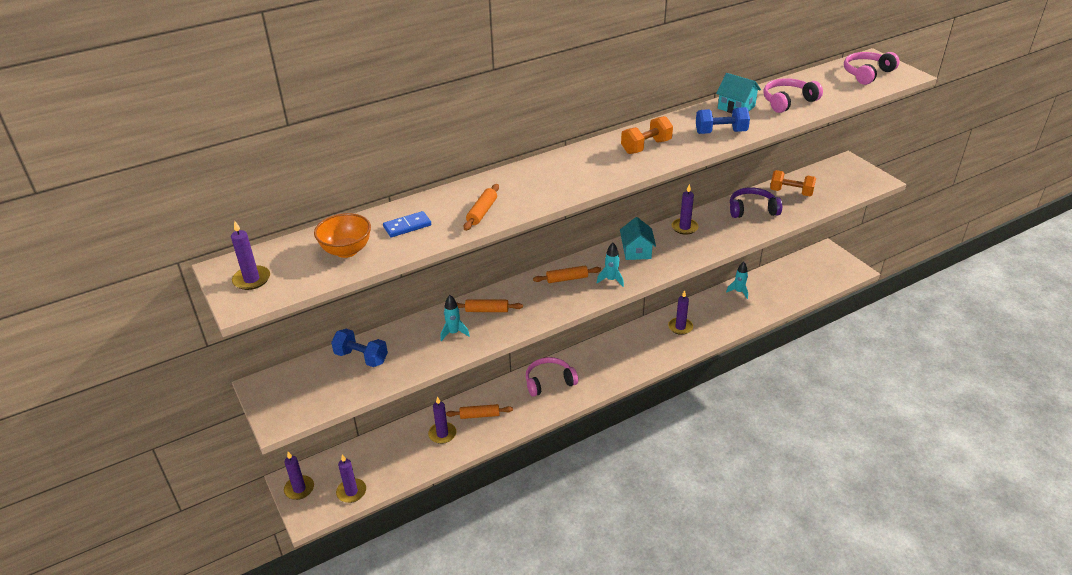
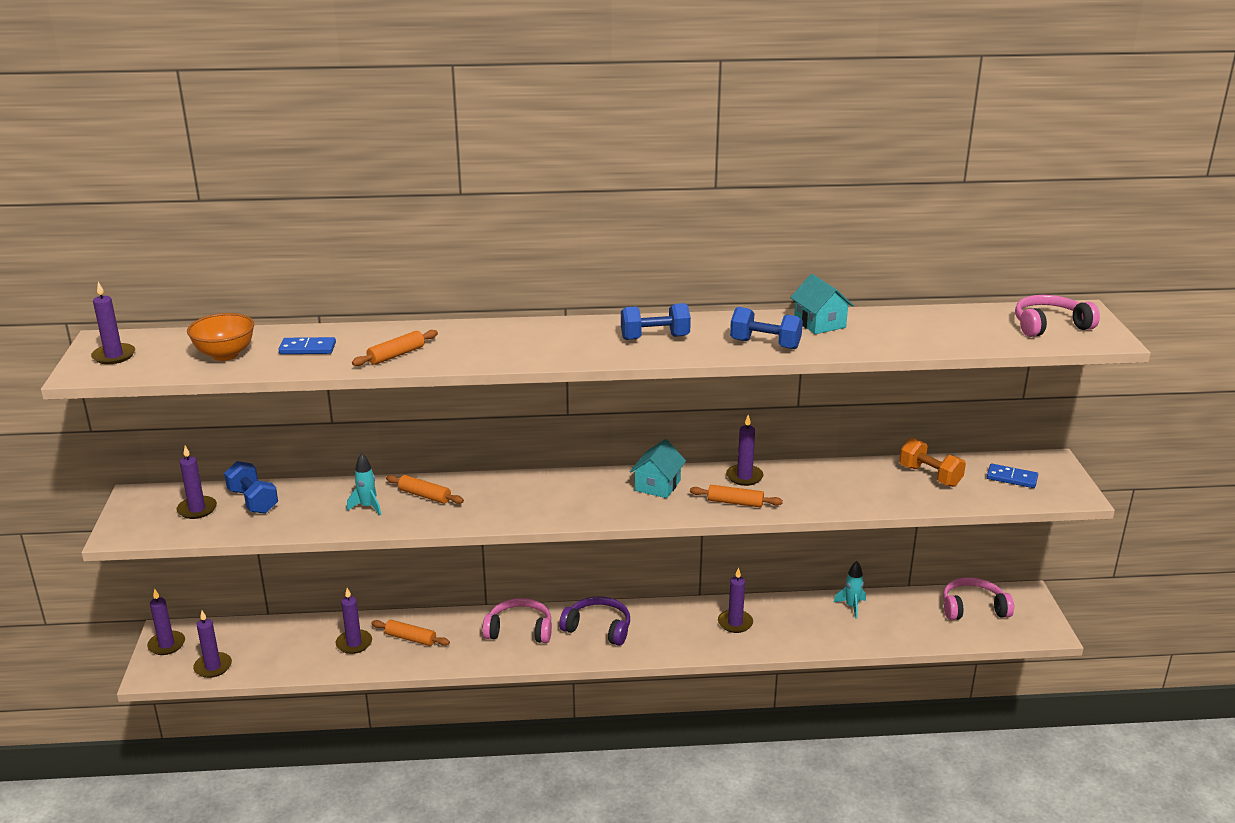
camera: 25 degrees right, 10 degrees down
(323, 379) = (197, 509): none -> purple candle
(567, 279) = (545, 490): orange rolling pin -> orange rolling pin (735, 502)
(611, 280) = (595, 506): turquoise rocket -> none
(646, 147) = (655, 338): orange dumbbell -> blue dumbbell
(752, 209) = (855, 481): purple headphones -> purple headphones (598, 628)
(787, 101) = (896, 332): pink headphones -> pink headphones (973, 608)
(836, 180) = (1011, 478): none -> blue domino

